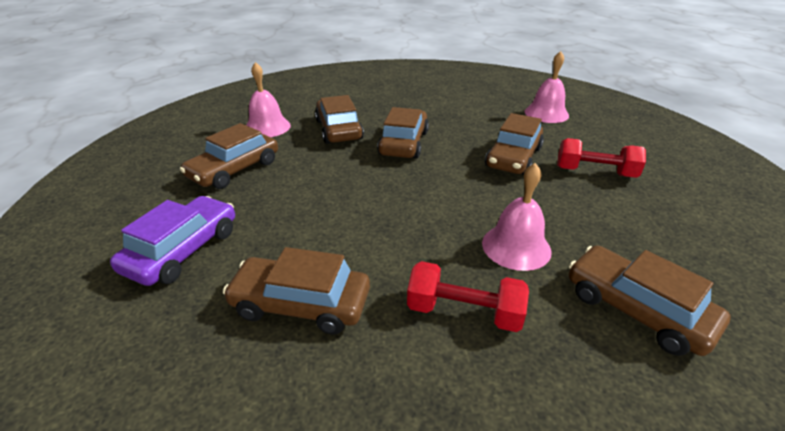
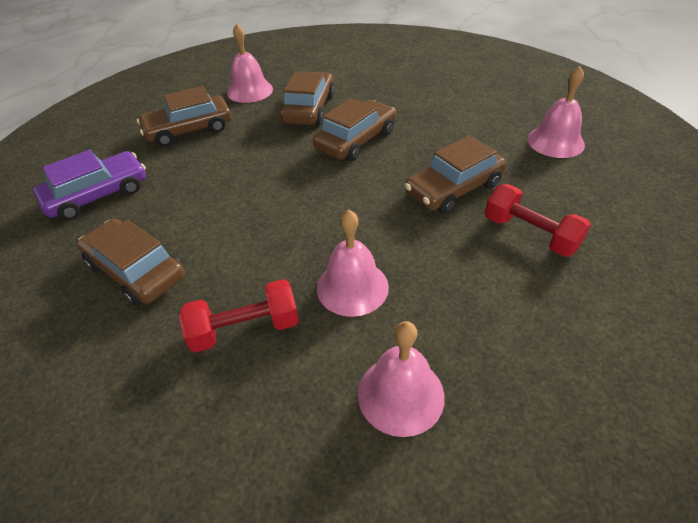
camera: 30 degrees right, 10 degrees up
(464, 312) = (245, 329): red dumbbell -> red dumbbell turned 60 degrees counterclockwise
(636, 309) = (400, 394): brown car -> pink bell

